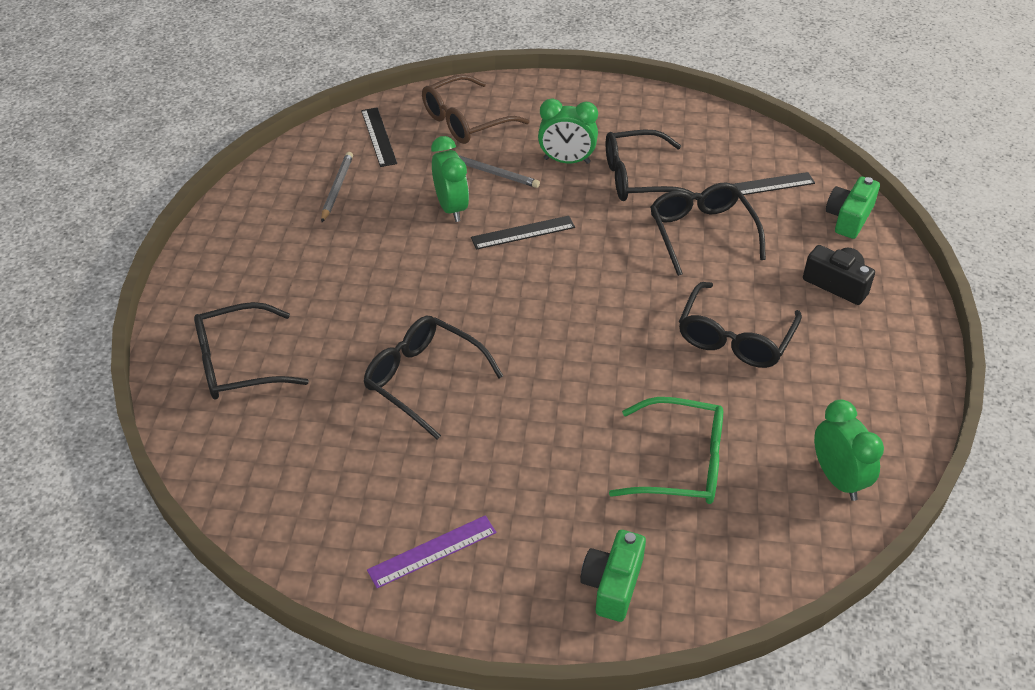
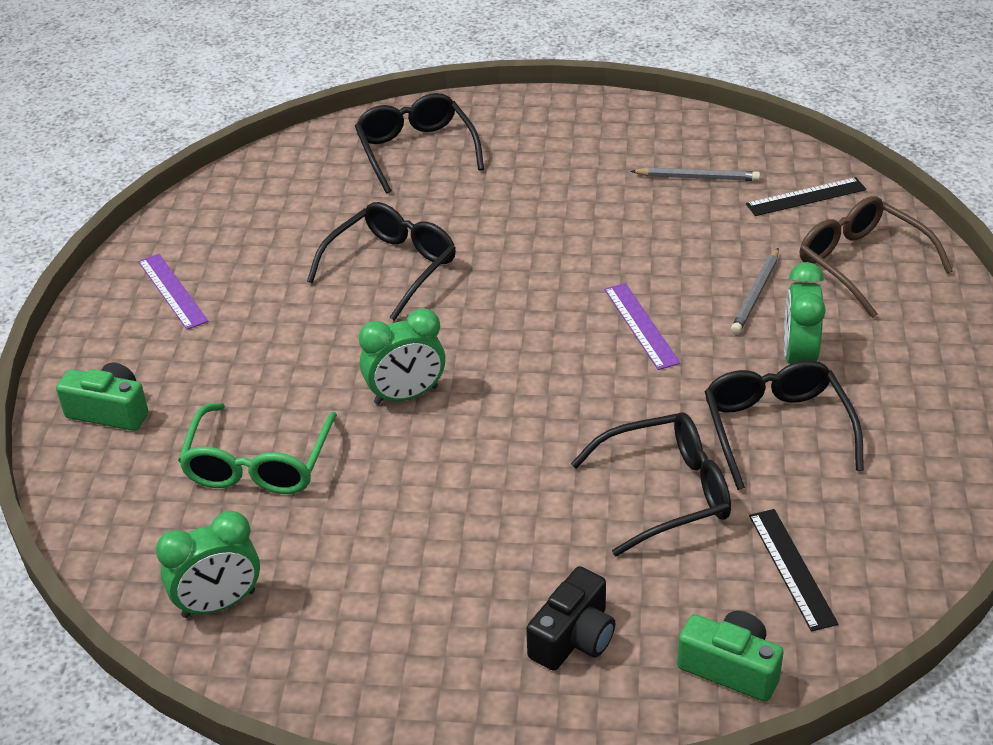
camera: 90 degrees right, 5 degrees down
(451, 208) = (678, 265): green clock -> green clock (406, 395)
(523, 232) = (641, 325): black ruler -> purple ruler
(734, 338) = (460, 519): black glasses -> none

